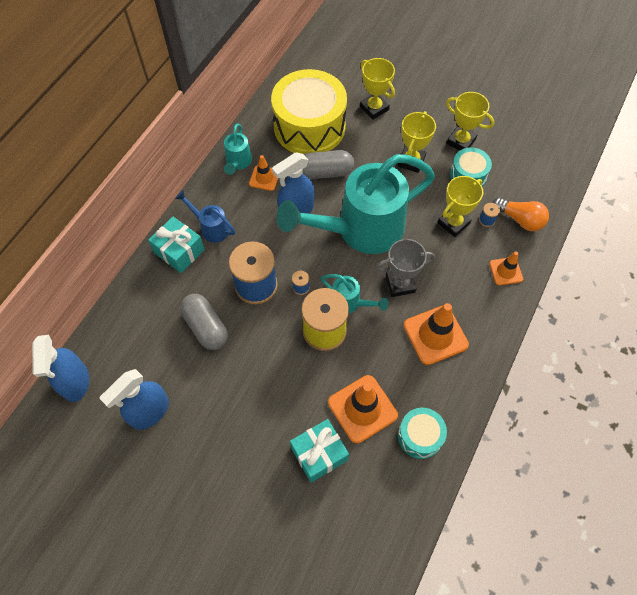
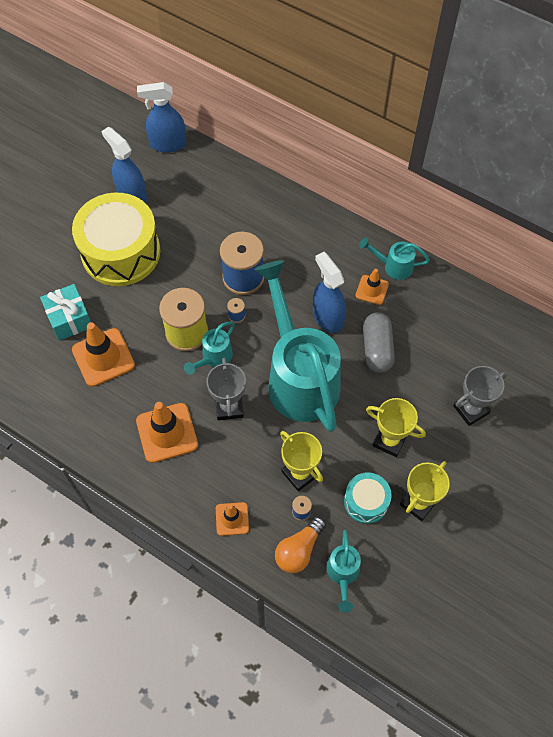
camera: 95 degrees right, 0 degrees up
(179, 251) = (288, 215): turquoise gift -> none
(206, 327) = (205, 236): grey capsule -> none
(211, 228) = (313, 241): blue watering can -> none
(309, 127) = (442, 338): yellow drum -> yellow drum (120, 252)
(374, 108) = (471, 409): yellow trophy -> grey trophy
(419, 436) = (68, 403): turquoise drum -> none
(531, 188) = (343, 573): none -> turquoise watering can

